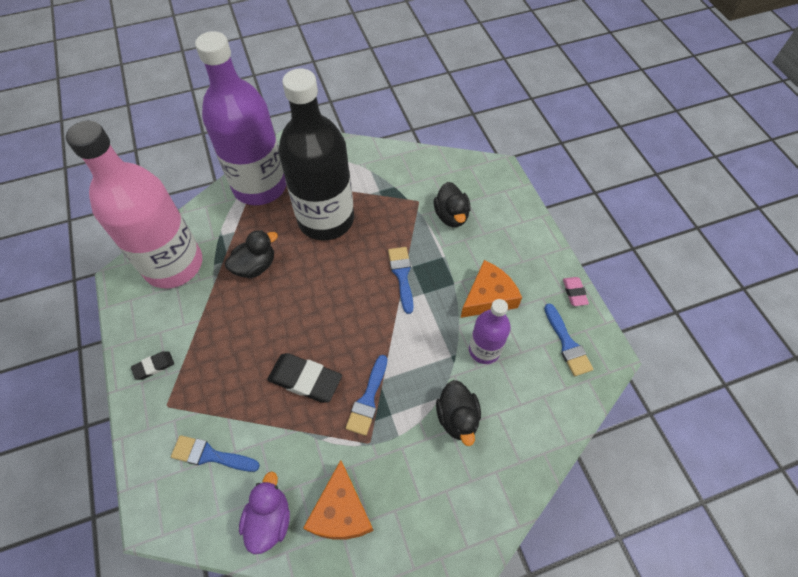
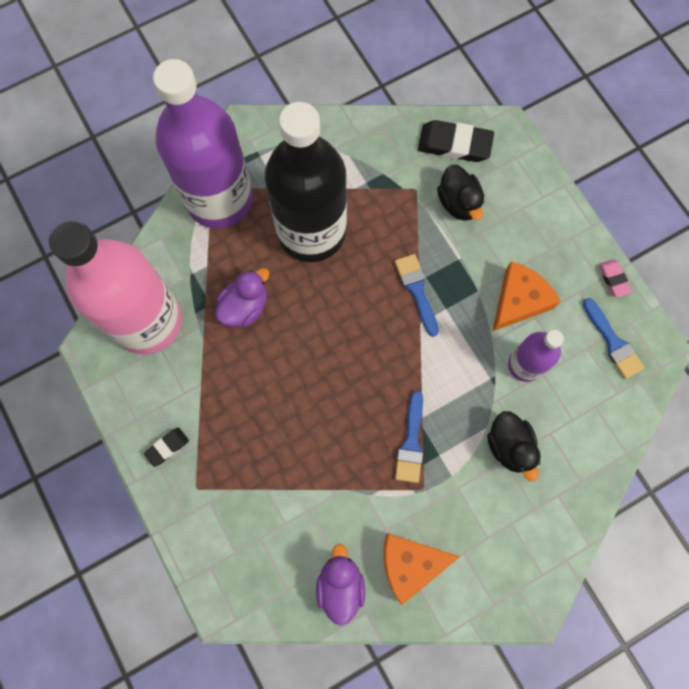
camera: 10 degrees left, 15 degrees up
(210, 455) = (260, 532): blue brush -> none
(255, 266) = (245, 307): black duck -> purple duck
(305, 379) = (338, 433): black eraser -> black eraser (454, 144)
(341, 511) = (410, 564): orange cheese -> orange cheese turned 90 degrees clockwise

